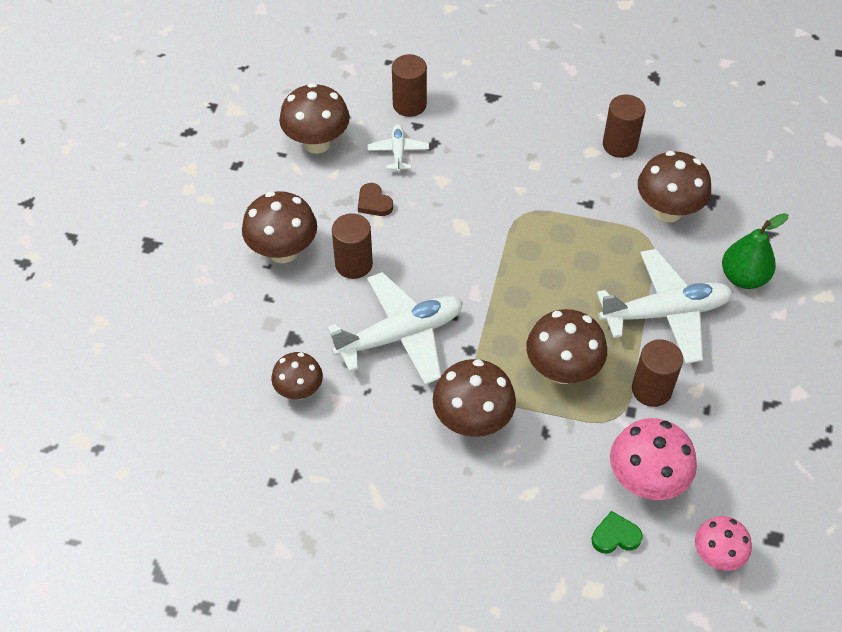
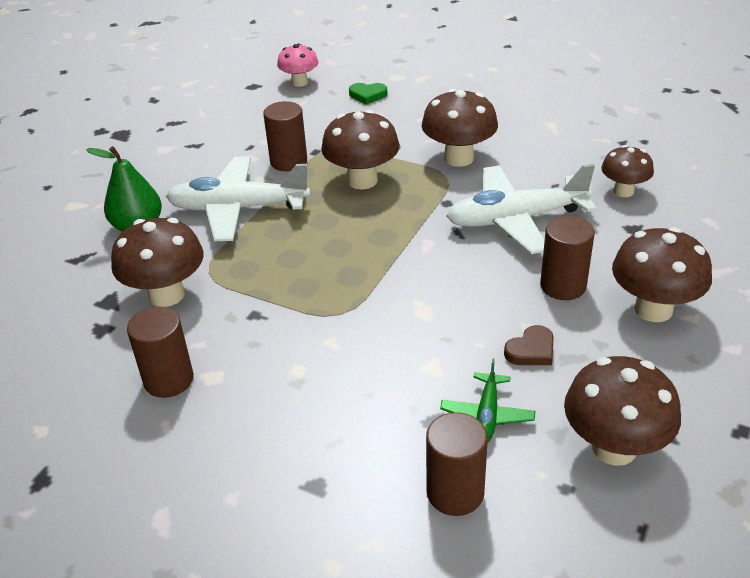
camera: 165 degrees left, 15 degrees down
(374, 203) = (531, 350): brown heart -> brown heart turned 75 degrees clockwise
(398, 152) = (487, 415): white plane -> green plane
(646, 480) = (328, 116): pink mushroom -> none

